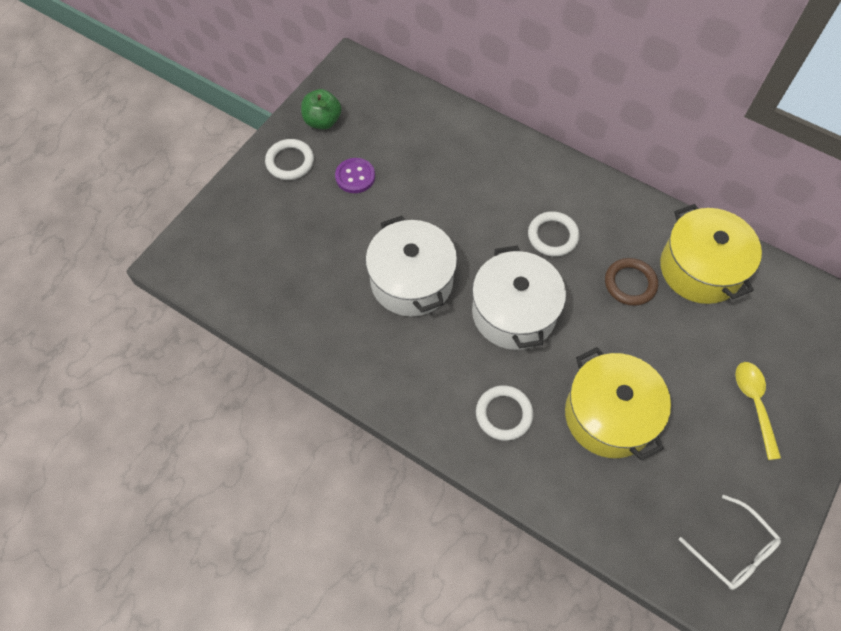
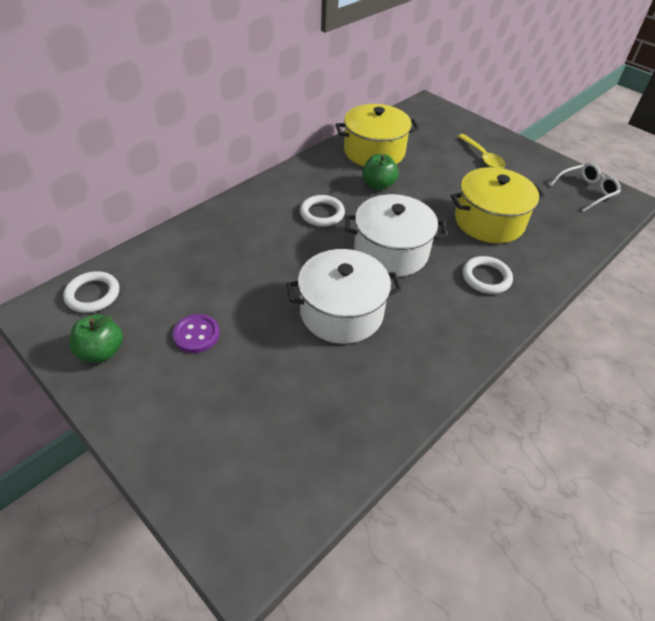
camera: 80 degrees left, 15 degrees down
(290, 162) = (144, 393): white ring -> white ring (93, 294)
(630, 283) = (378, 185): brown ring -> green apple
(754, 404) = (482, 157): yellow spoon -> yellow spoon turned 120 degrees counterclockwise

